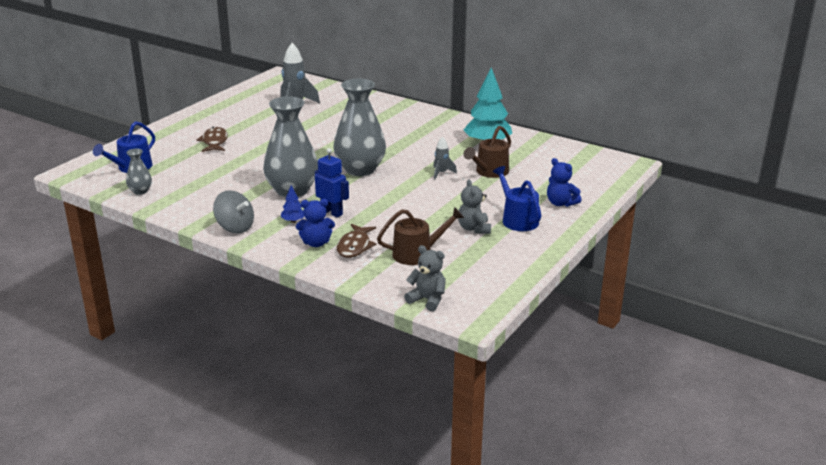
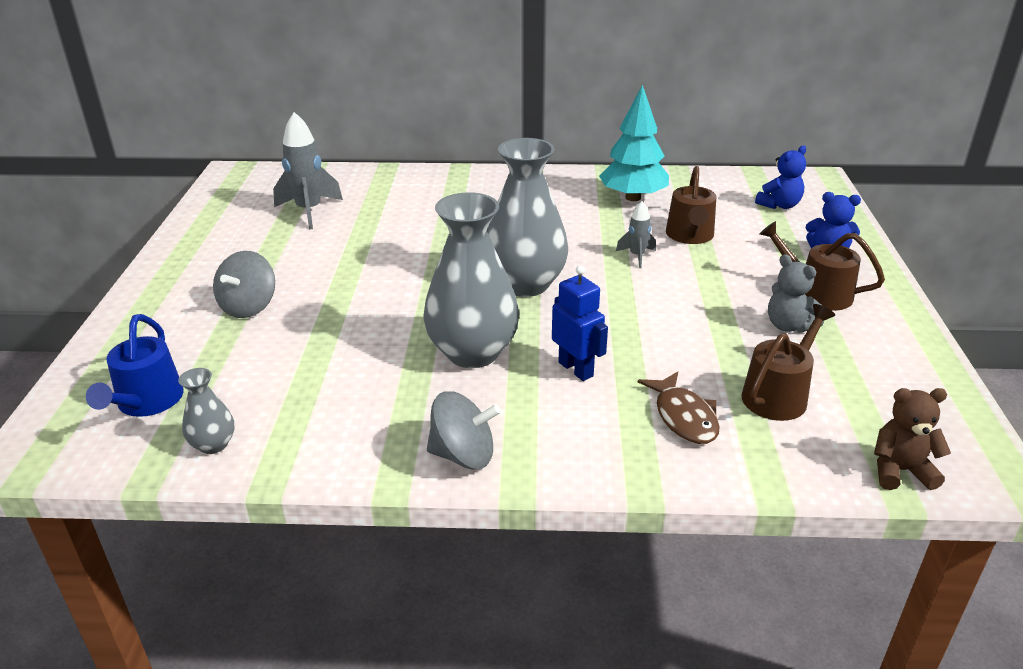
camera: 30 degrees left, 5 degrees up
(214, 142) = (249, 307): brown fish -> grey spinning top
(293, 221) = (539, 406): blue tree -> none
(316, 243) = (623, 433): blue teddy bear -> blue teddy bear (779, 205)
(332, 212) = (576, 369): blue robot -> blue robot turned 45 degrees clockwise
(427, 300) = (900, 471): grey teddy bear -> brown teddy bear
(517, 219) = (816, 293): blue watering can -> brown watering can

